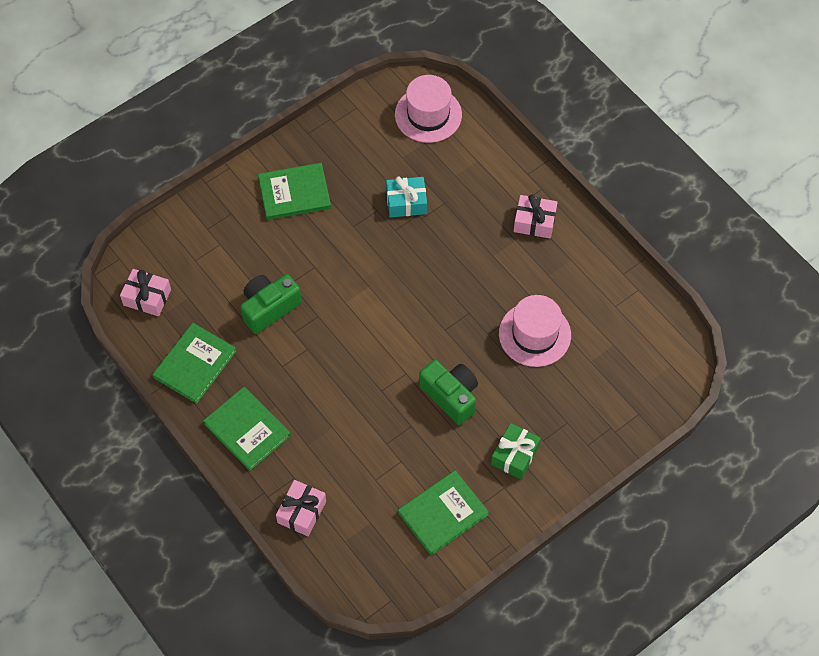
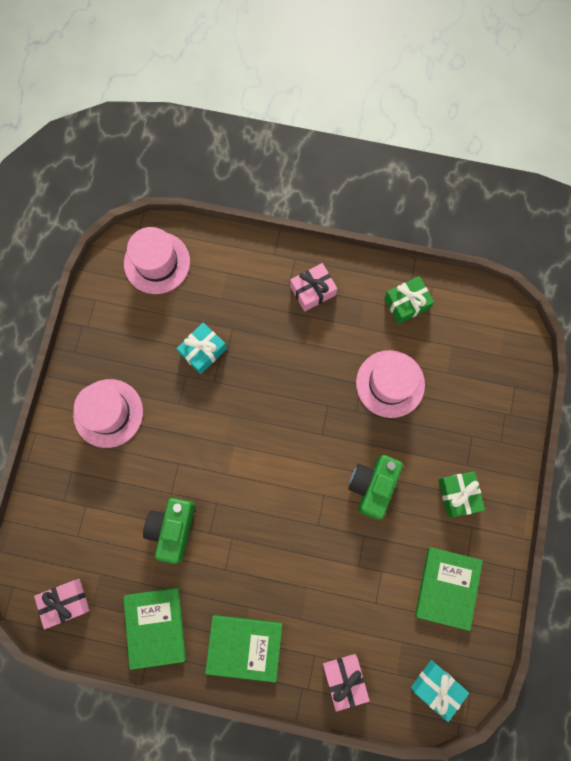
camera: 40 degrees left, 15 degrees up
(294, 193) = (108, 413): green book -> pink hat
(367, 575) = (436, 687): none -> turquoise gift
(451, 396) = (372, 486): green camera -> green camera turned 75 degrees counterclockwise
(604, 286) = (406, 303): none -> green gift

